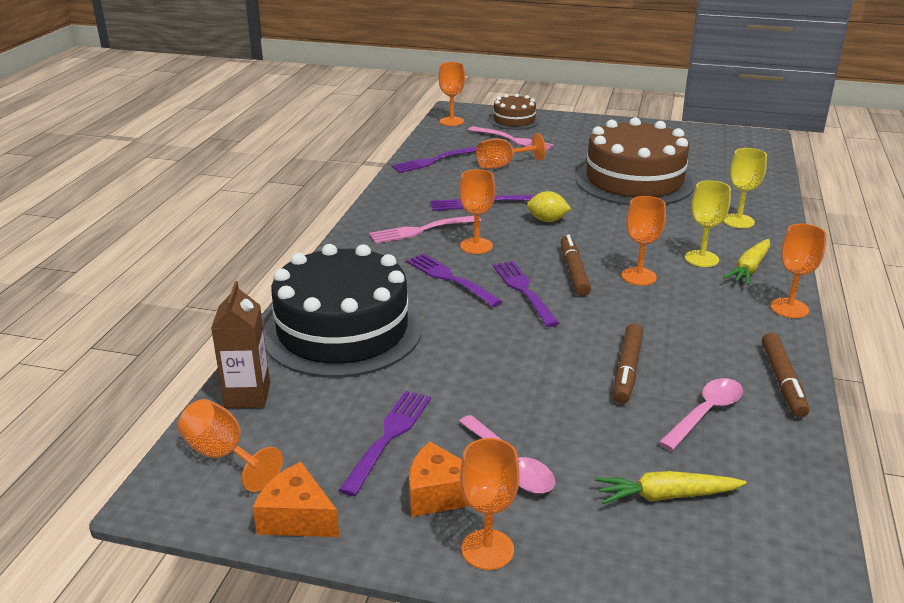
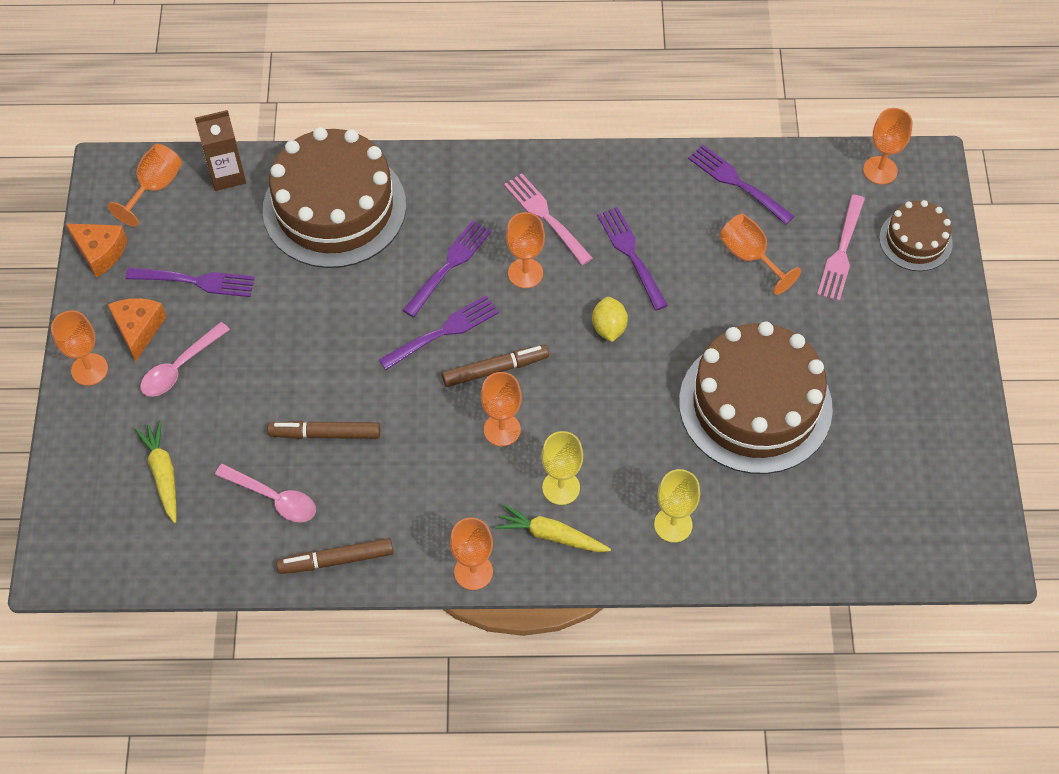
camera: 75 degrees right, 30 degrees up
(297, 518) = (100, 252): orange cheese -> orange cheese turned 105 degrees clockwise
(342, 331) = (334, 207): black cake -> brown cake

